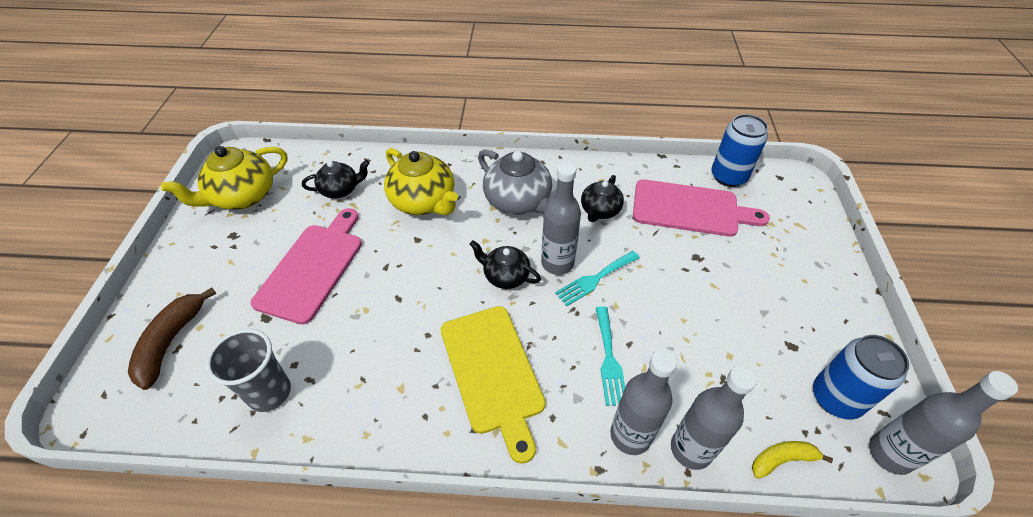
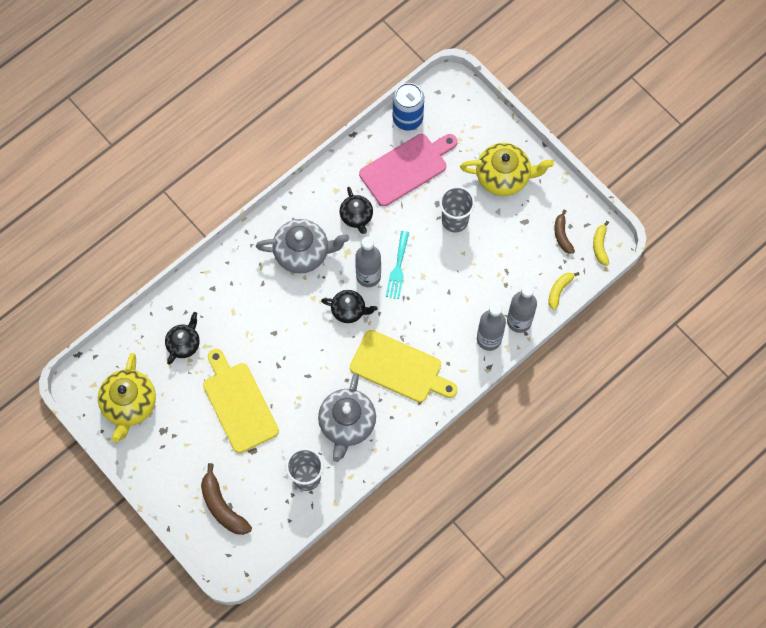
camera: 45 degrees left, 20 degrees up
(312, 268) = (238, 404): pink cutting board -> yellow cutting board
(374, 377) = (347, 424): none -> grey teapot
(424, 201) = (246, 304): yellow teapot -> yellow teapot (504, 176)
(505, 276) = (349, 310): black teapot -> black teapot turned 150 degrees counterclockwise
(609, 359) = (447, 310): turquoise fork -> none
(702, 284) = (455, 220): none -> grey cup
(836, 398) = (562, 235): blue can -> brown banana
(889, 454) = (600, 246): grey bottle -> yellow banana

